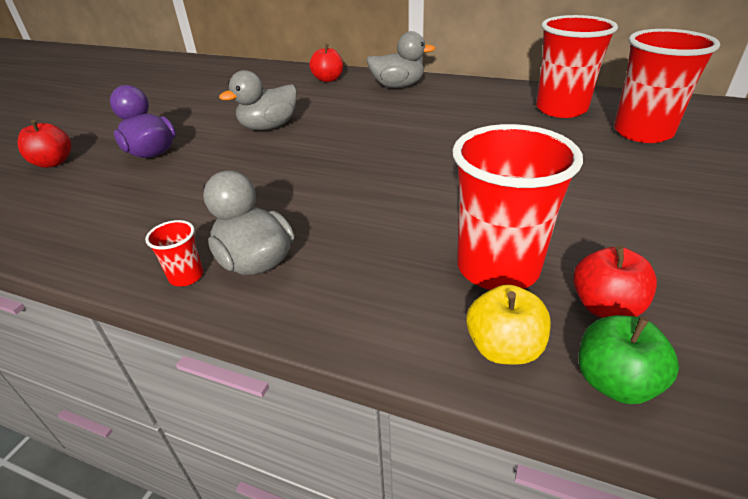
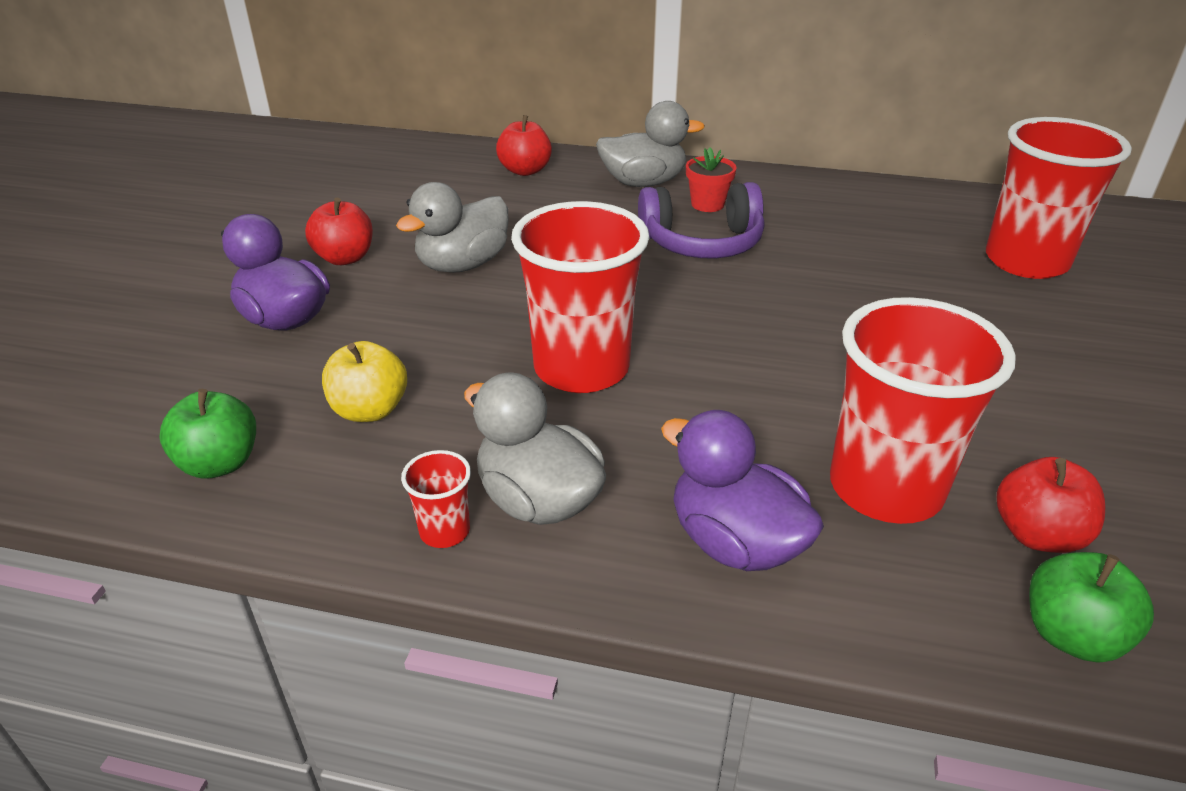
camera: 10 degrees left, 0 degrees up
(53, 163) = (120, 344): red apple -> red apple (345, 258)
(72, 229) = (220, 463): none -> green apple
(376, 296) = (735, 542): none -> purple duck
(422, 118) = (702, 243): none -> purple headphones
(433, 98) = (707, 204): none -> red flower pot
(503, 348) = (925, 602): yellow apple -> yellow apple (370, 410)
(561, 109) = (903, 223): red cup -> red cup (581, 368)

